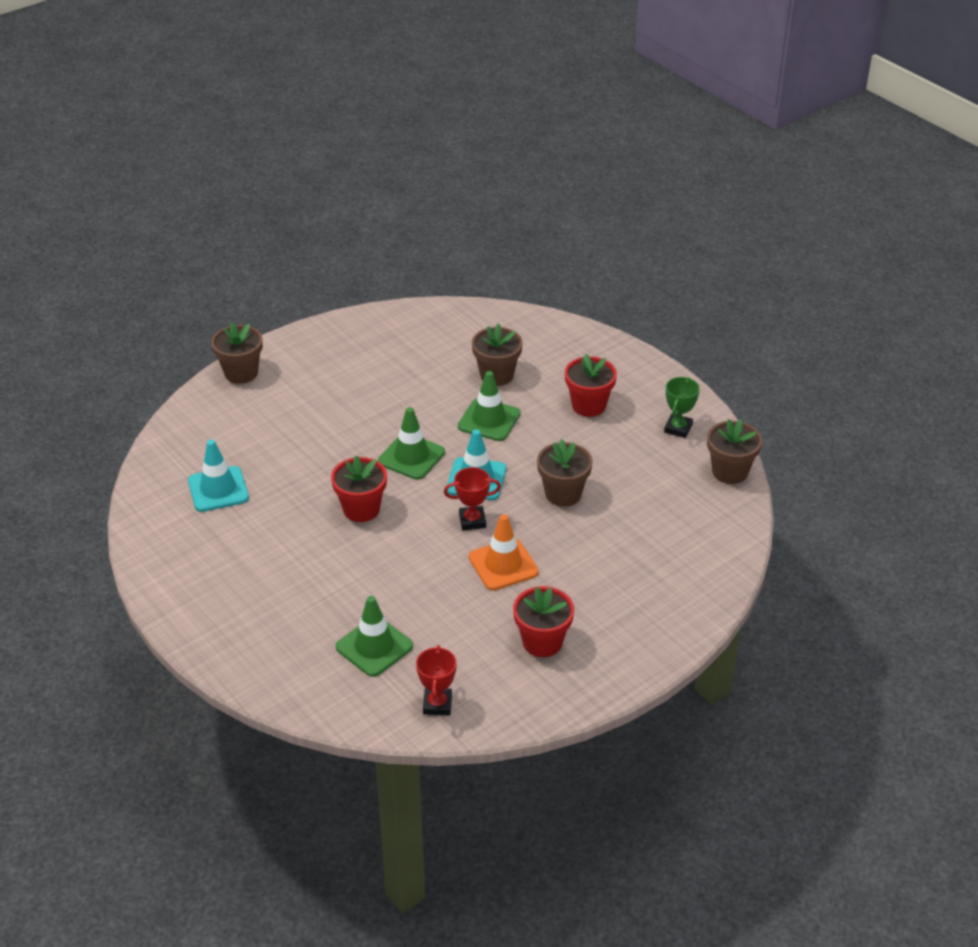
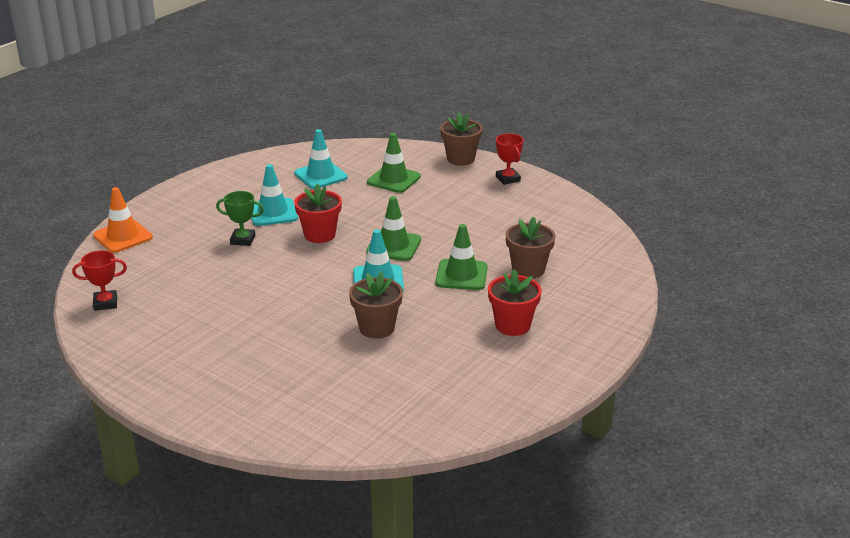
camera: 75 degrees right, 10 degrees down
(290, 541) = (273, 212): none -> turquoise traffic cone
(374, 647) = (165, 266): green traffic cone -> green traffic cone (393, 179)
(472, 521) = (323, 287): red trophy -> red trophy (508, 179)
(503, 565) = (272, 310): orange traffic cone -> orange traffic cone (123, 236)
(542, 642) = (182, 343): red flower pot -> none
(678, 428) = (506, 384): green trophy -> green trophy (243, 240)
(730, 472) = (453, 426): brown flower pot -> none

